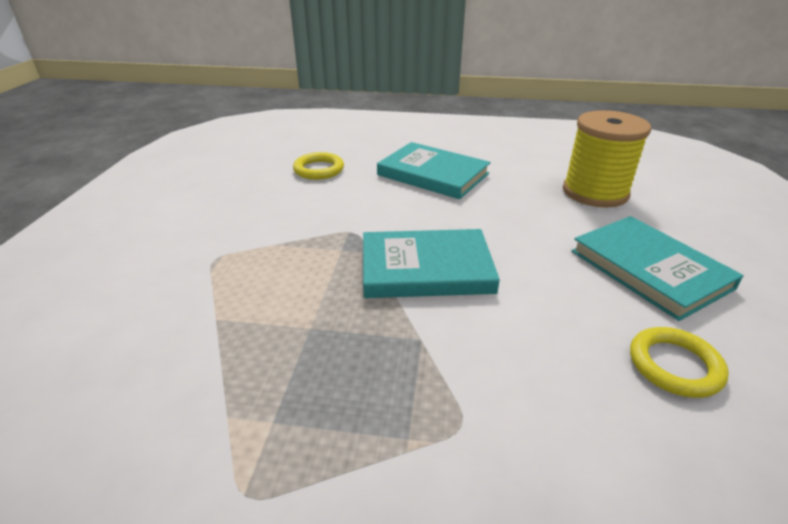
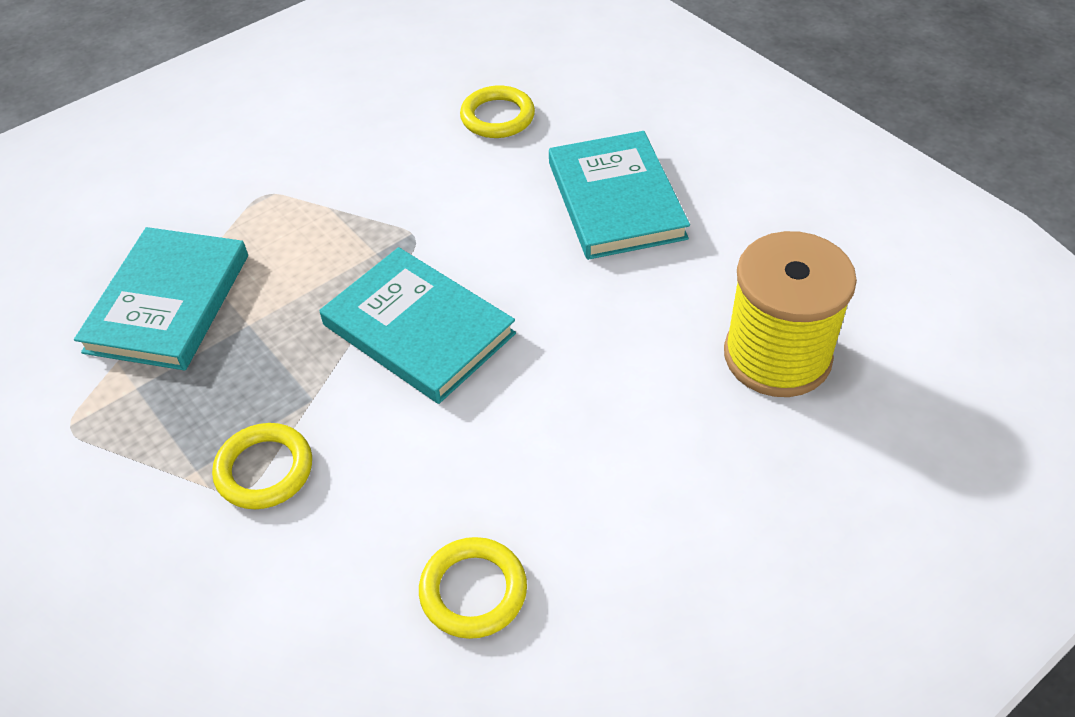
camera: 45 degrees right, 15 degrees up
(457, 399) = (264, 470): none -> yellow ring
(649, 269) = (639, 494): turquoise book -> turquoise book (168, 303)

